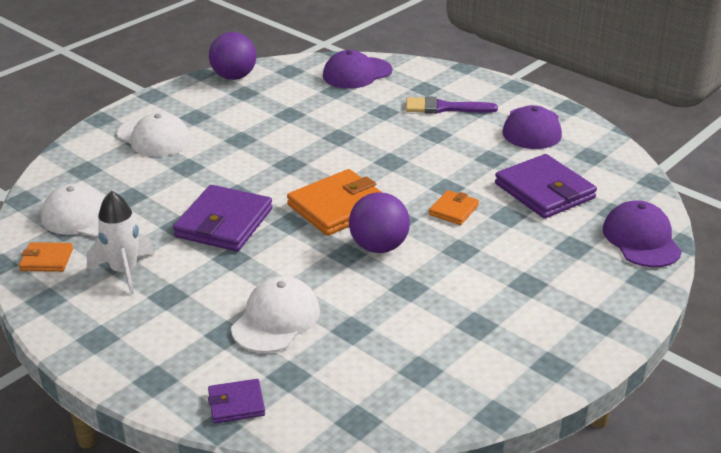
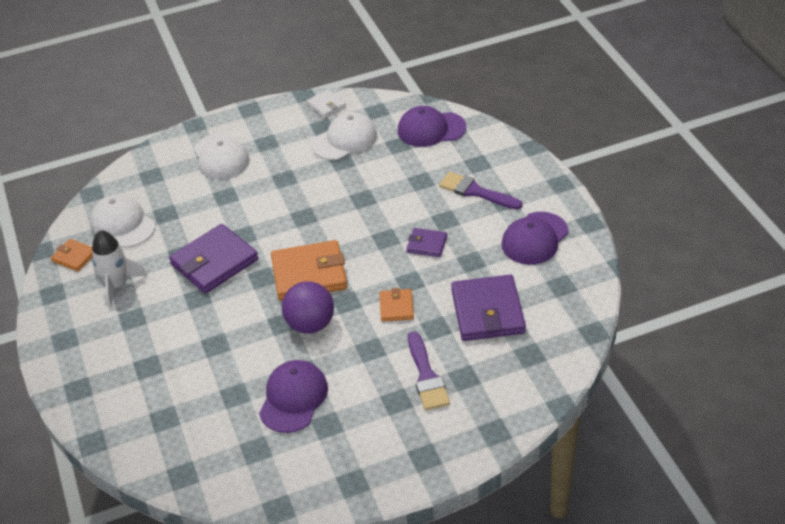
camera: 30 degrees right, 10 degrees up
(234, 77) = (326, 105): purple ball -> white wallet
(236, 404) = (115, 429): purple wallet -> purple wallet (426, 244)
(276, 319) = (189, 366): white cap -> white cap (345, 140)
(453, 210) = (396, 307): orange wallet -> orange wallet turned 60 degrees counterclockwise
(537, 255) = (426, 376): none -> purple brush
(641, 239) = (527, 390): purple cap -> purple cap (293, 398)

